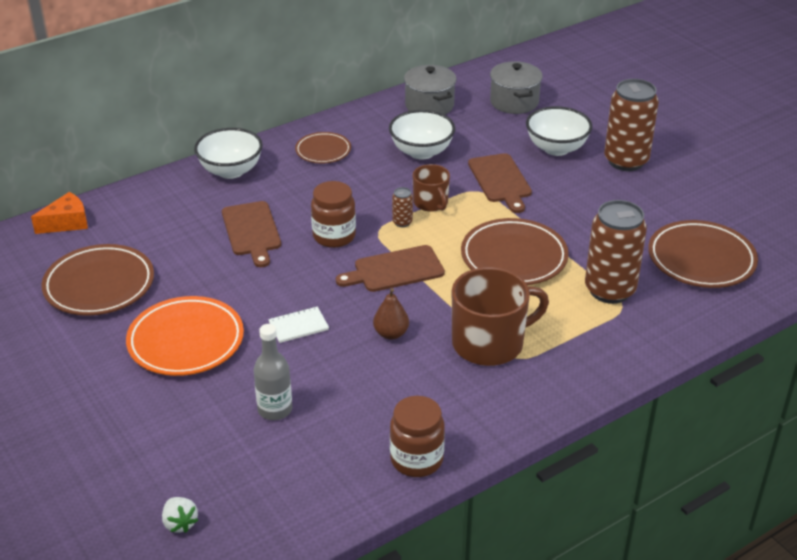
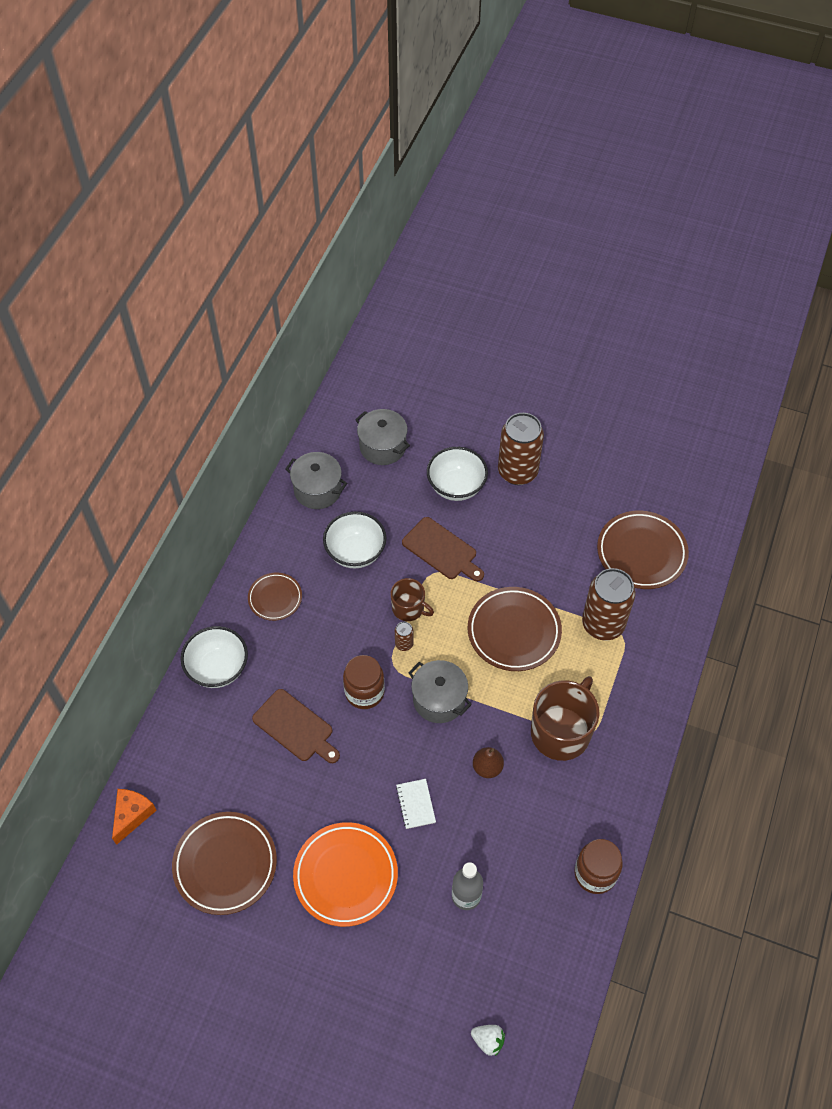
camera: 35 degrees left, 20 degrees up
(298, 326) = (415, 804): white notebook -> white notebook turned 45 degrees counterclockwise
(395, 270) = (439, 700): brown cutting board -> grey pot

